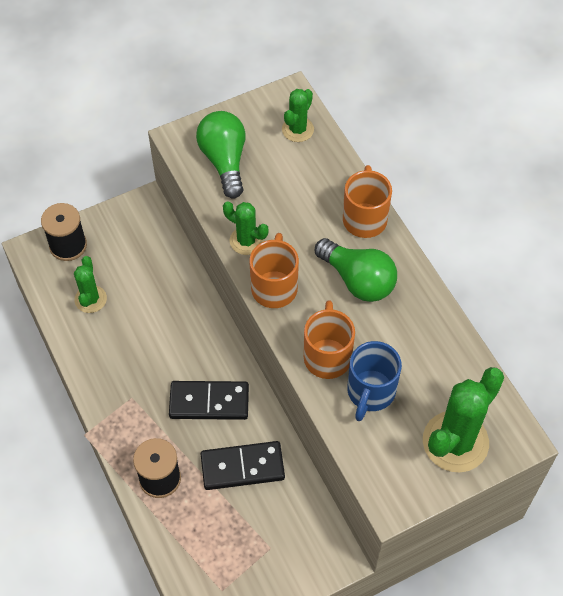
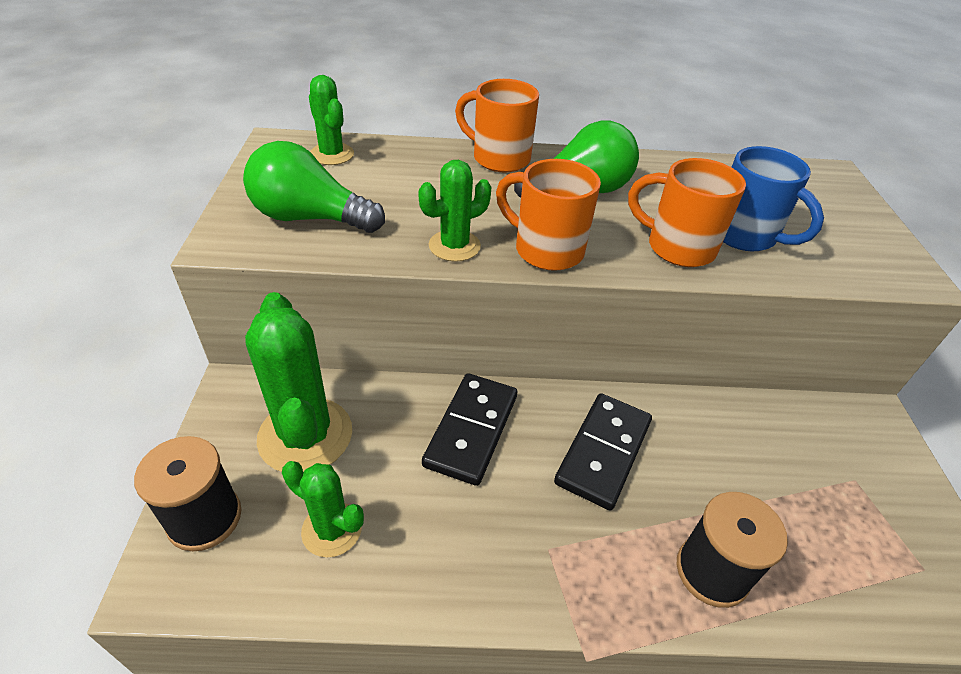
camera: 65 degrees left, 15 degrees down
(242, 467) = (721, 458): black domino -> black domino (471, 430)
(455, 442) = (830, 206): green cactus -> green cactus (305, 435)

